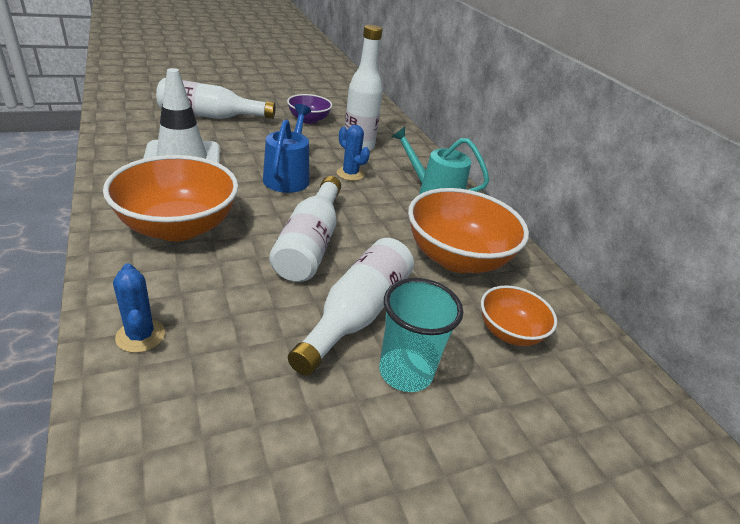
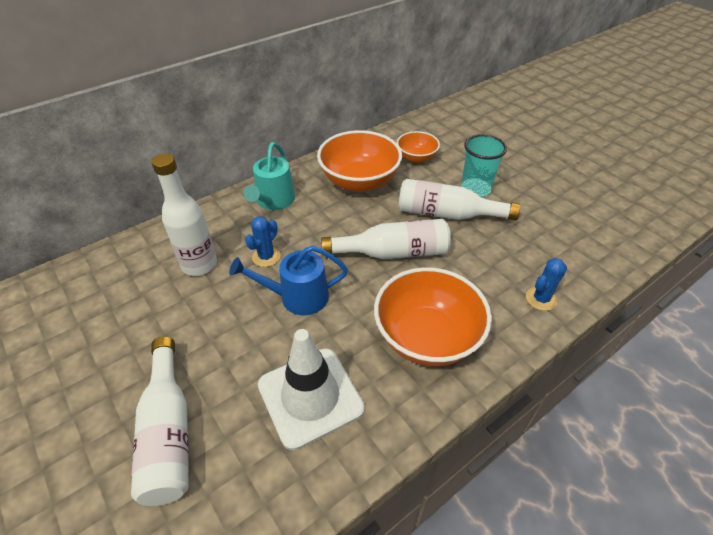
camera: 100 degrees left, 10 degrees up
(308, 120) = (139, 325): purple bowl -> none

